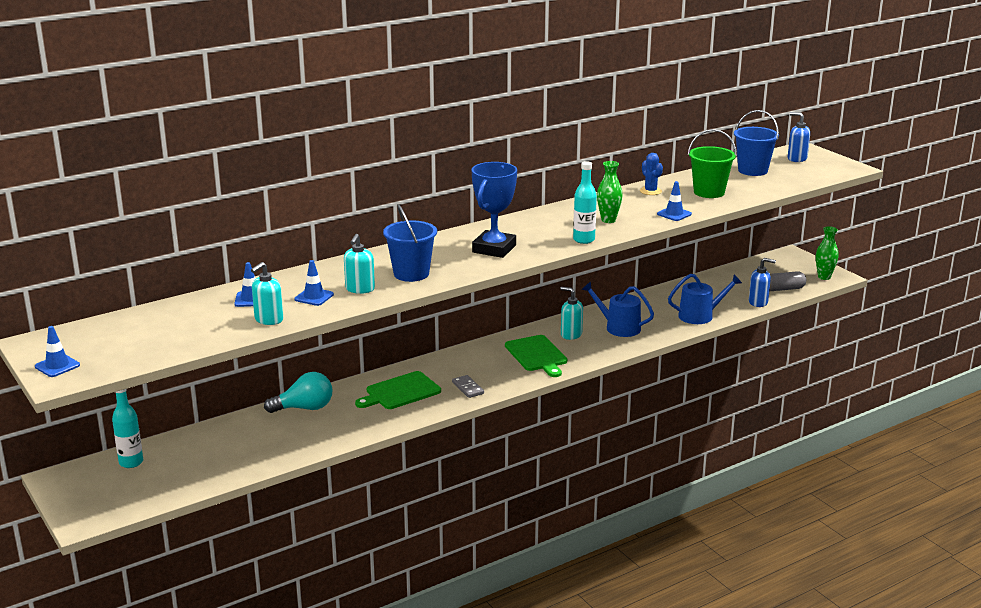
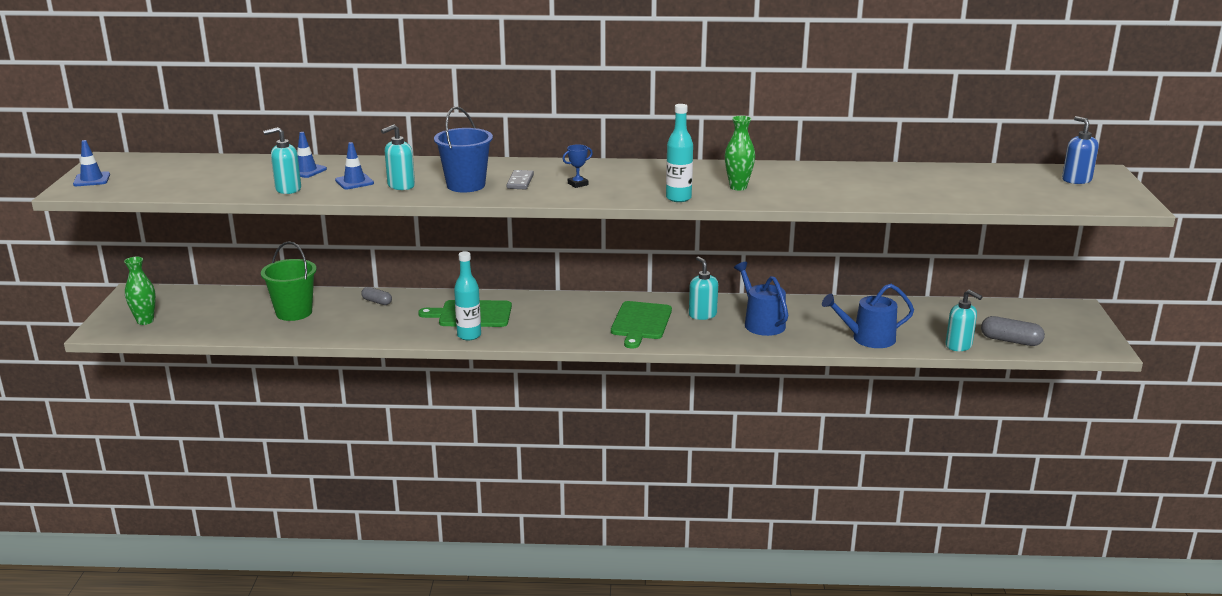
camera: 35 degrees right, 0 degrees up
(131, 462) = (196, 299): turquoise bottle -> turquoise bottle (469, 335)
(304, 408) = (377, 302): turquoise light bulb -> grey capsule
(468, 388) = (533, 330): grey domino -> grey domino (520, 182)
(494, 249) = (578, 184): blue trophy -> blue trophy, size x0.40
(650, 191) = (835, 172): blue cactus -> none
(674, 214) = (820, 198): blue traffic cone -> none
(700, 316) = (868, 338): blue watering can -> blue watering can turned 150 degrees clockwise
(709, 192) = (900, 188): green bucket -> green bucket (294, 312)
(752, 170) = (995, 179): blue bucket -> none
(758, 302) = (959, 346): blue soap dispenser -> turquoise soap dispenser
(824, 277) = (1085, 343): green vase -> green vase (145, 321)

